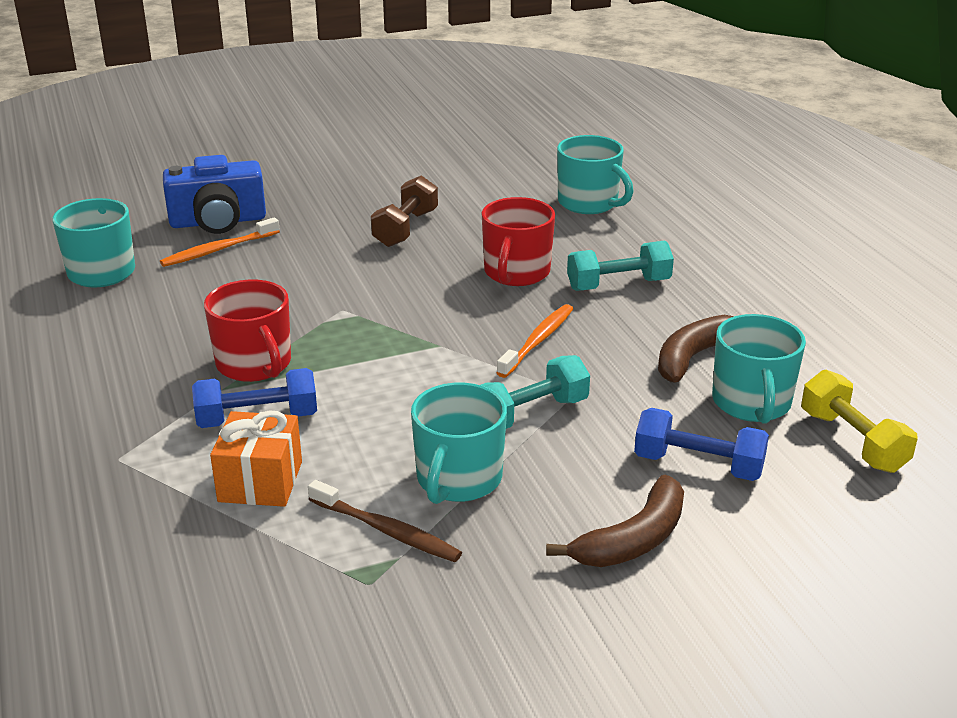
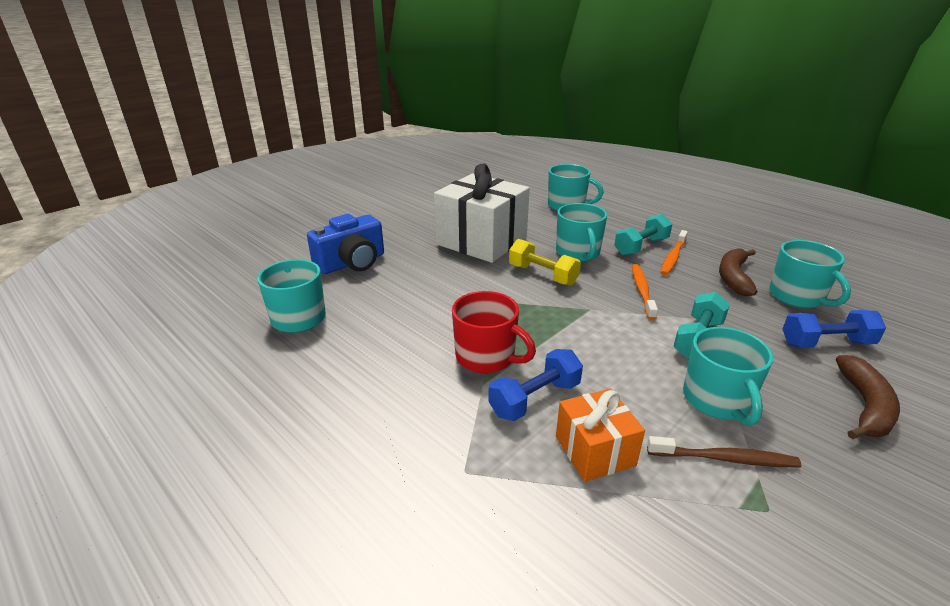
camera: 25 degrees left, 0 degrees up
(218, 250) = (372, 282): orange toothbrush -> orange toothbrush (673, 257)
(405, 228) = (481, 241): brown dumbbell -> white gift
(516, 273) = (578, 253): red mug -> turquoise mug
(852, 441) = (872, 304): yellow dumbbell -> yellow dumbbell (542, 275)

